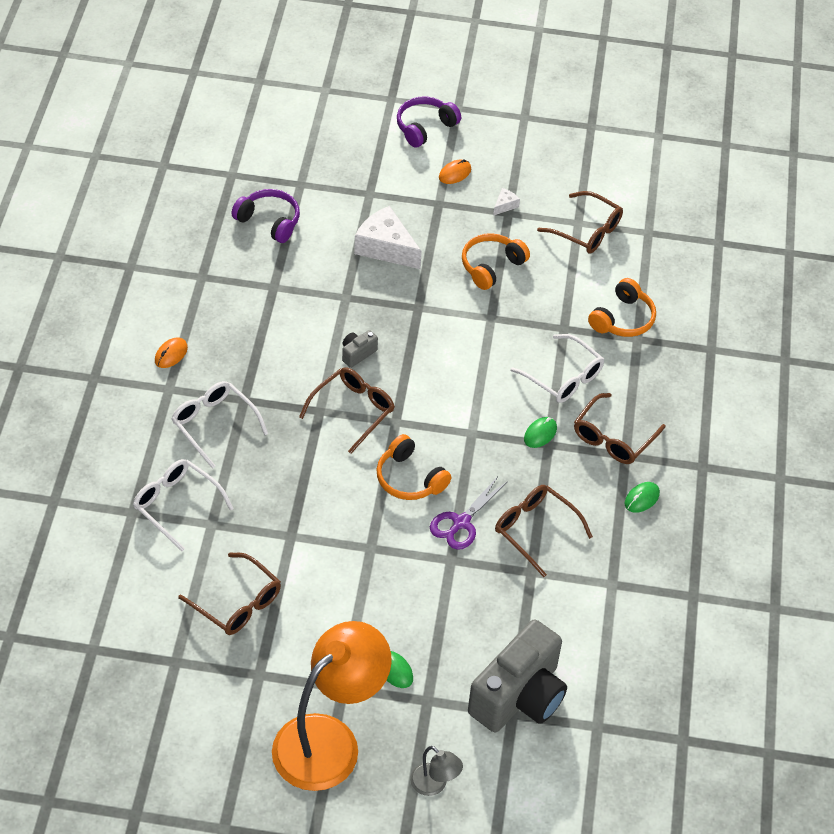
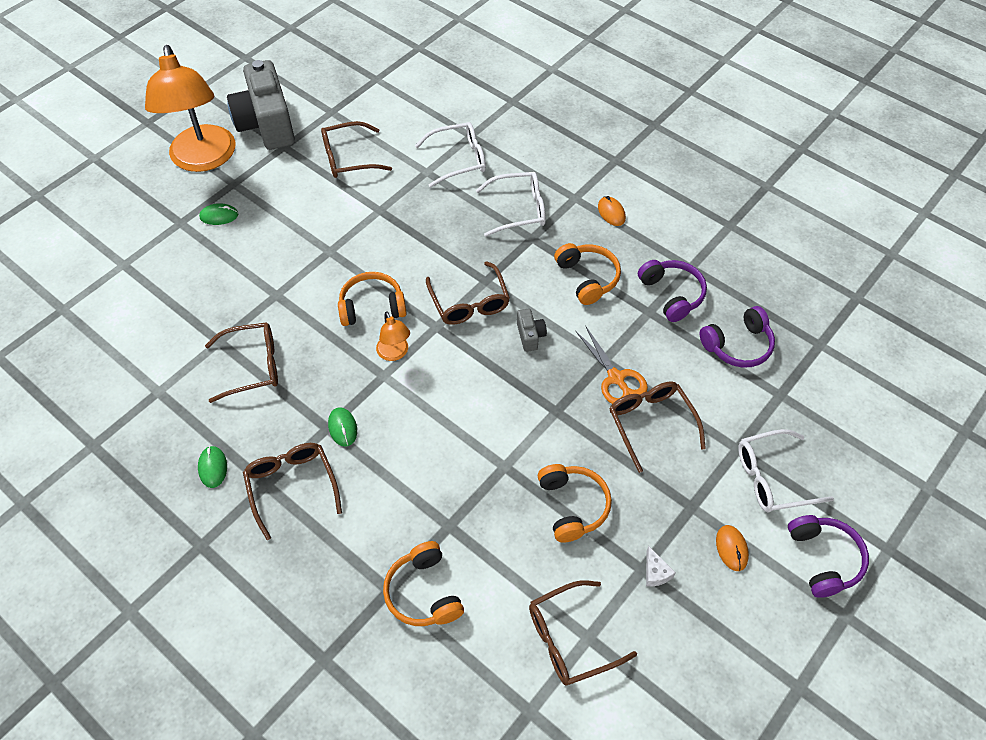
camera: 125 degrees right, 5 degrees up
(243, 278) = (672, 294): none -> purple headphones
(265, 341) = (587, 278): none -> orange headphones
(358, 283) = (616, 378): none -> orange scissors
(386, 247) = (651, 424): white cheese -> brown glasses
(434, 785) = (120, 196): grey lamp -> none
(445, 436) = (395, 353): none -> orange lamp
(461, 523) = (303, 319): purple scissors -> none
(519, 696) = (131, 275): grey camera -> grey camera (266, 124)
(563, 377) = (391, 486): white glasses -> white glasses (773, 478)

